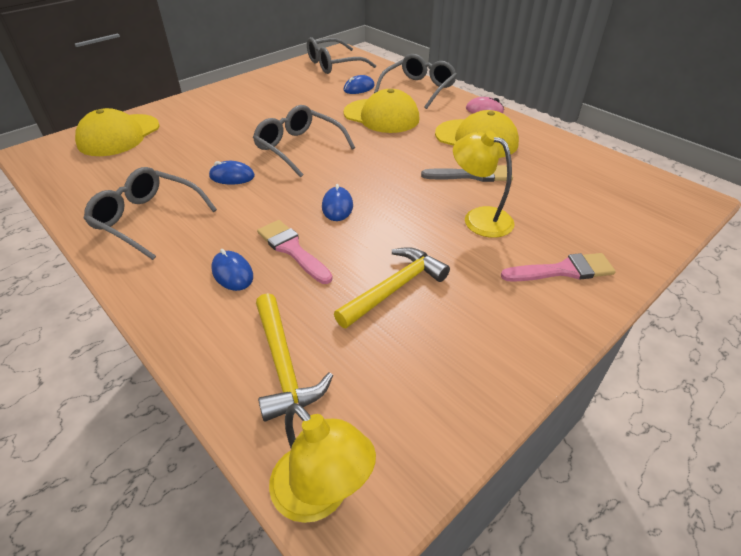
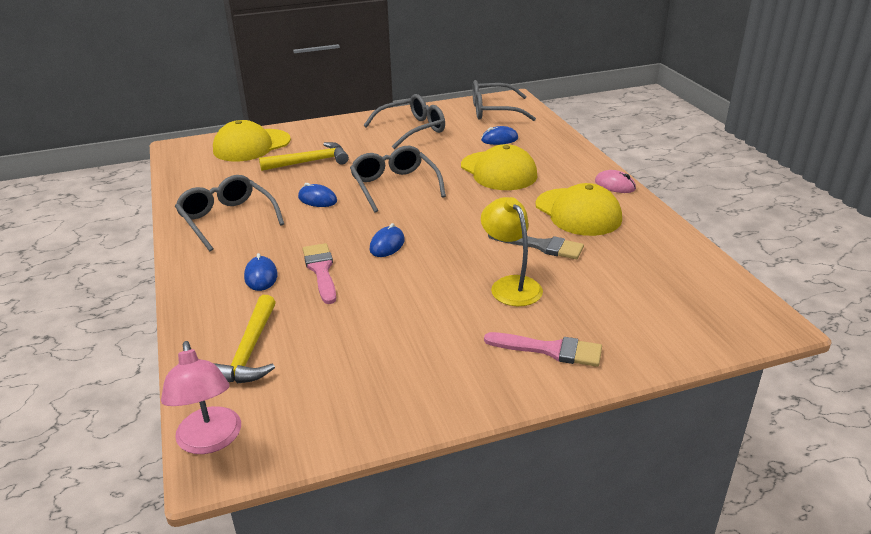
camera: 25 degrees right, 10 degrees down
(320, 495) = (210, 441): yellow lamp -> pink lamp
(395, 288) = (381, 322): yellow hammer -> yellow hammer (310, 162)
(419, 89) = (562, 150): grey glasses -> grey glasses (412, 129)

